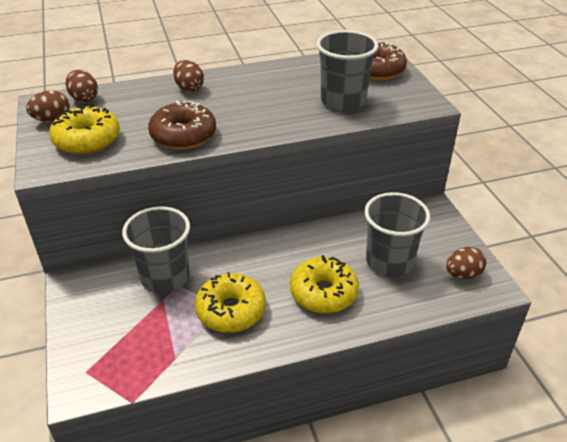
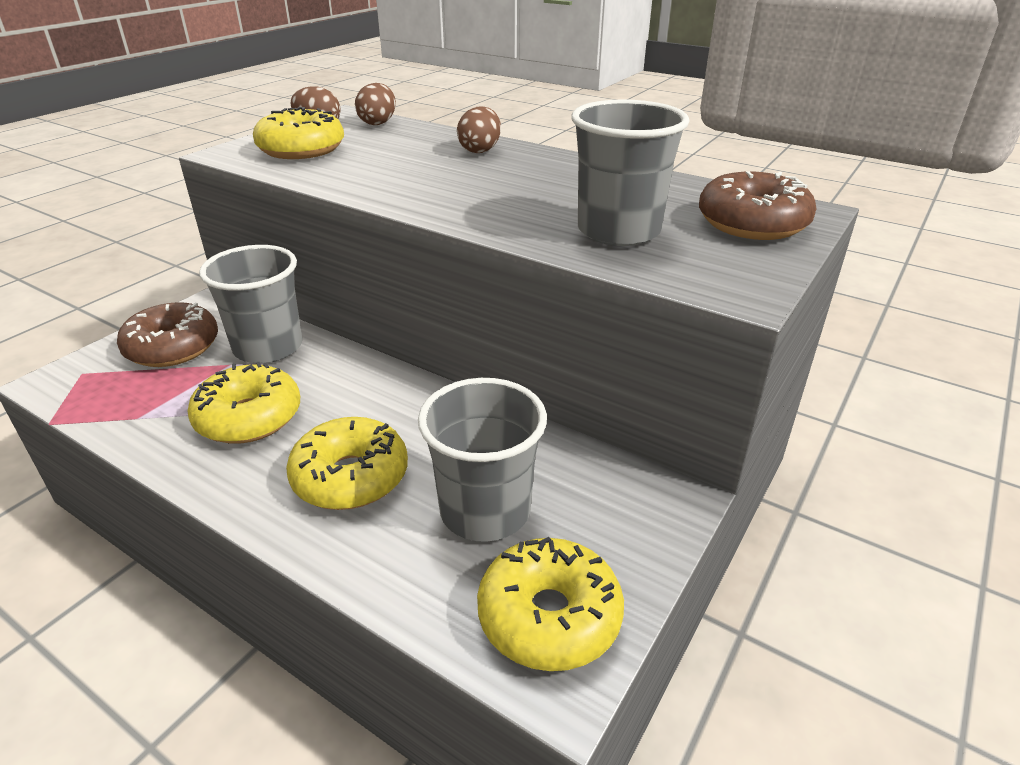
camera: 50 degrees right, 5 degrees down
(183, 135) = (375, 181): brown donut -> brown donut (173, 348)
(463, 274) = (549, 616): brown egg -> yellow donut

